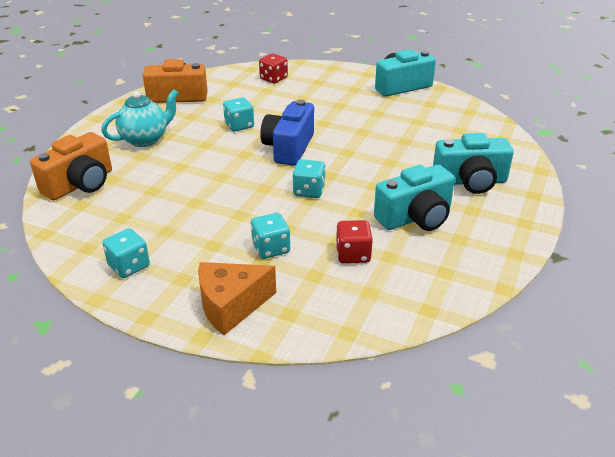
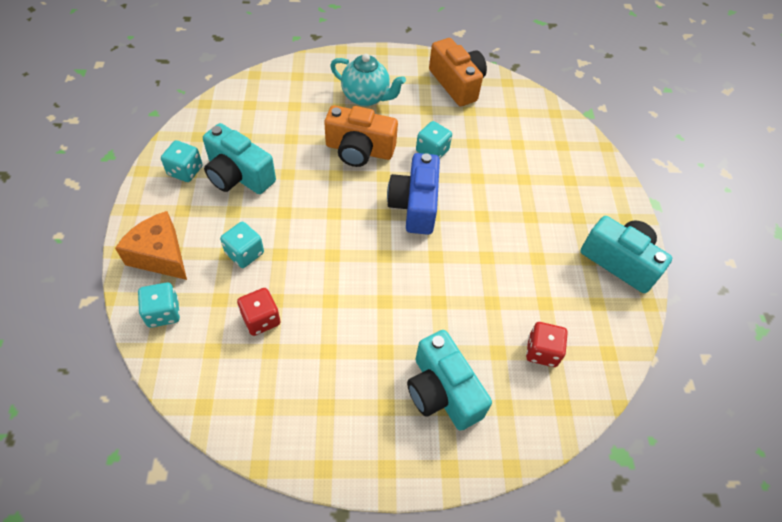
camera: 60 degrees right, 20 degrees up
(80, 184) = (277, 91): orange camera -> orange camera (359, 150)
(273, 79) = (547, 139): red dice -> red dice (542, 351)
(289, 148) = (414, 205): blue camera -> blue camera turned 75 degrees counterclockwise
(309, 191) = (347, 249): turquoise dice -> turquoise dice (163, 313)
(415, 217) = (345, 355): turquoise camera -> turquoise camera (238, 175)

